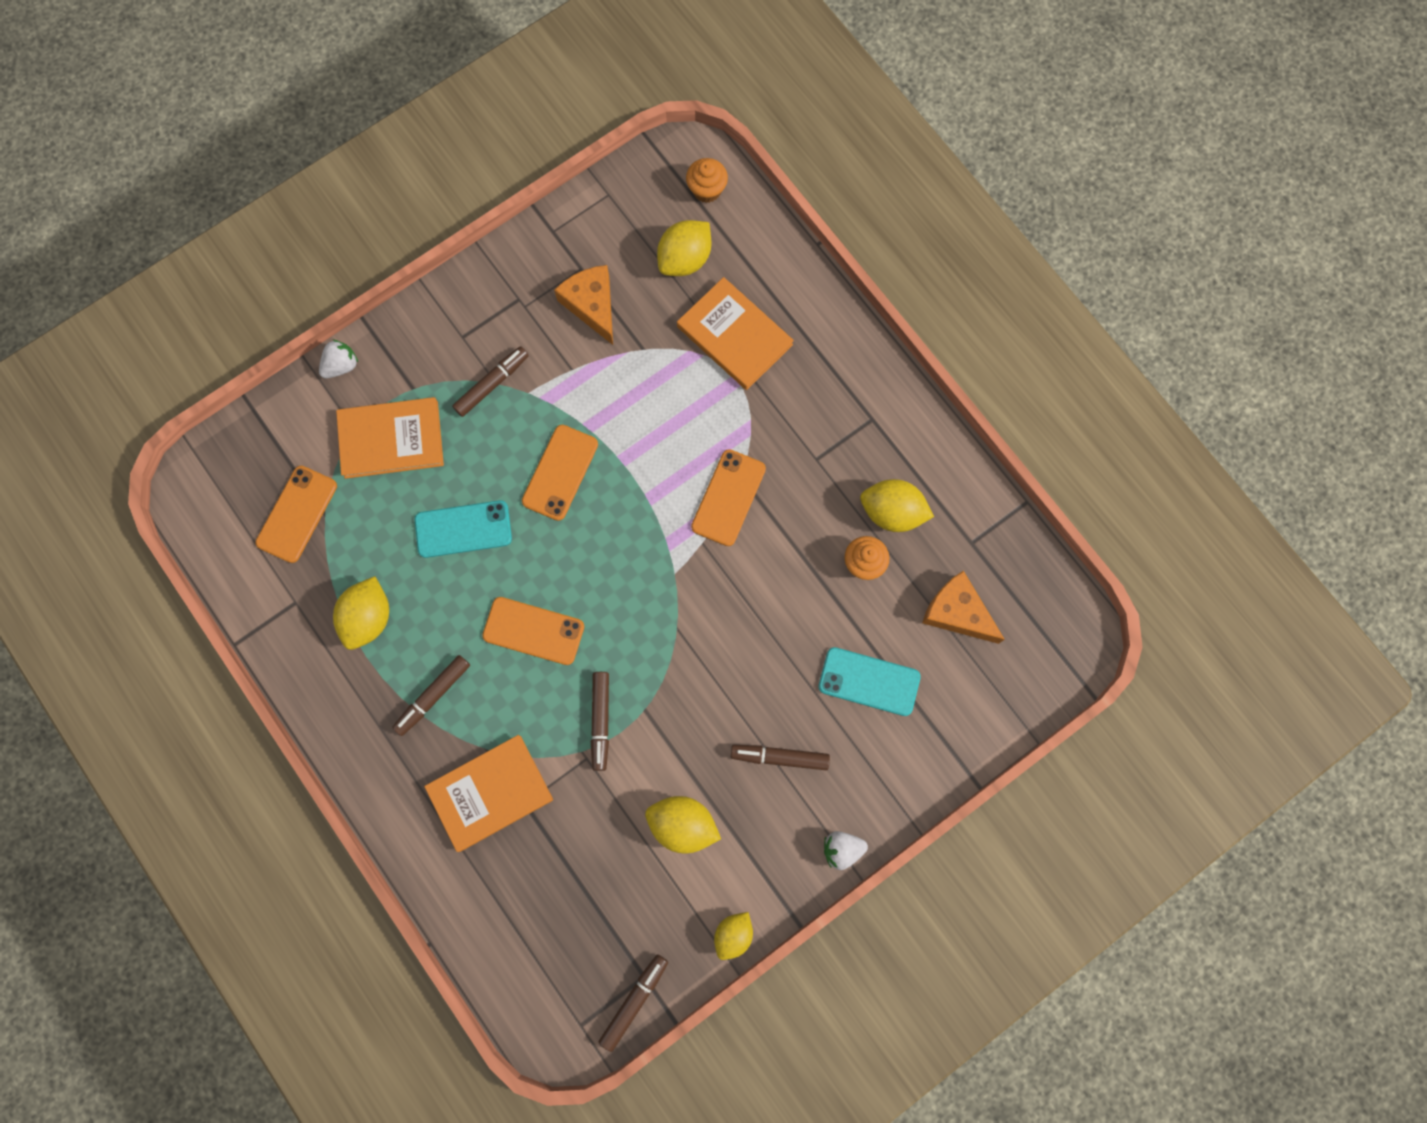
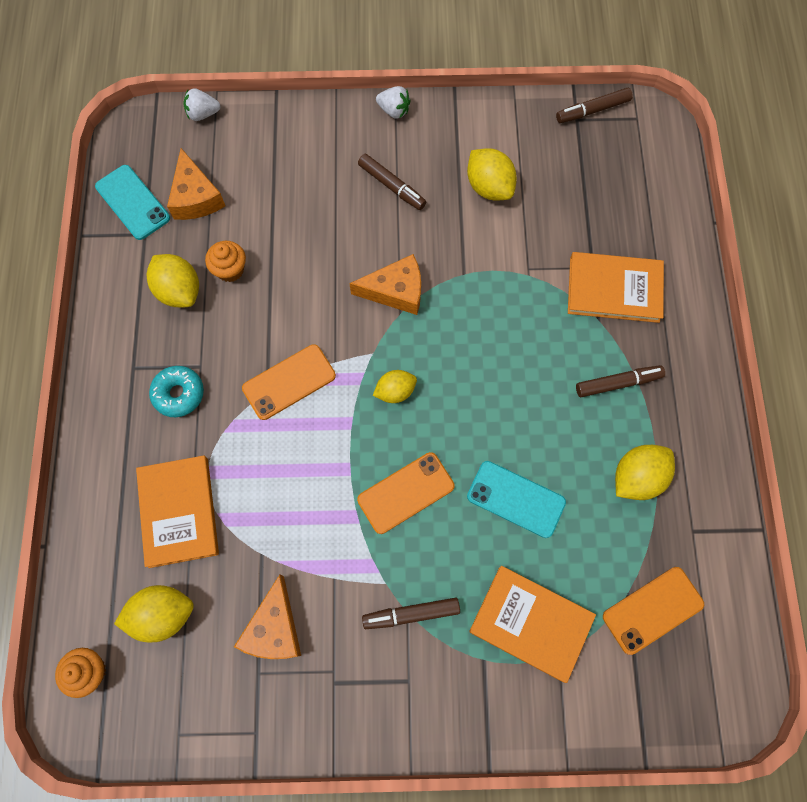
camera: 145 degrees left, 5 degrees down
(341, 365) = (536, 732): white strawberry -> white strawberry (203, 114)
(533, 631) = (509, 381): orange phone -> none
(600, 721) = (501, 286): brown marker -> none
(696, 648) = (396, 291): none -> orange cheese
(733, 934) = (501, 107): yellow lemon -> yellow lemon (395, 391)
(814, 424) = (179, 394): none -> turquoise donut
(869, 681) = (293, 193): turquoise phone -> turquoise phone (133, 202)

